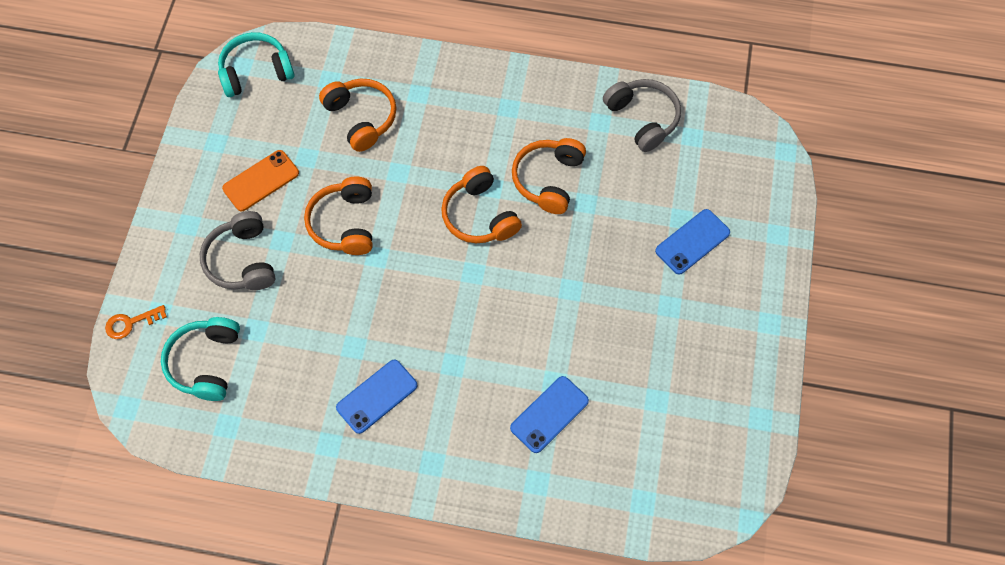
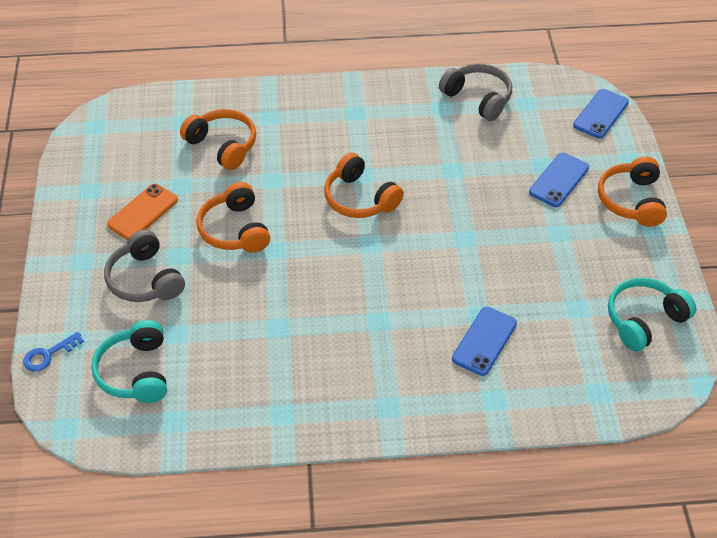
camera: 15 degrees left, 15 degrees down
(131, 323) = (48, 355): orange key -> blue key
(256, 72) = (110, 129): turquoise headphones -> turquoise headphones (644, 320)
(377, 396) = (315, 363): blue phone -> blue phone (600, 114)
(548, 180) = (412, 159): orange headphones -> orange headphones (631, 200)

